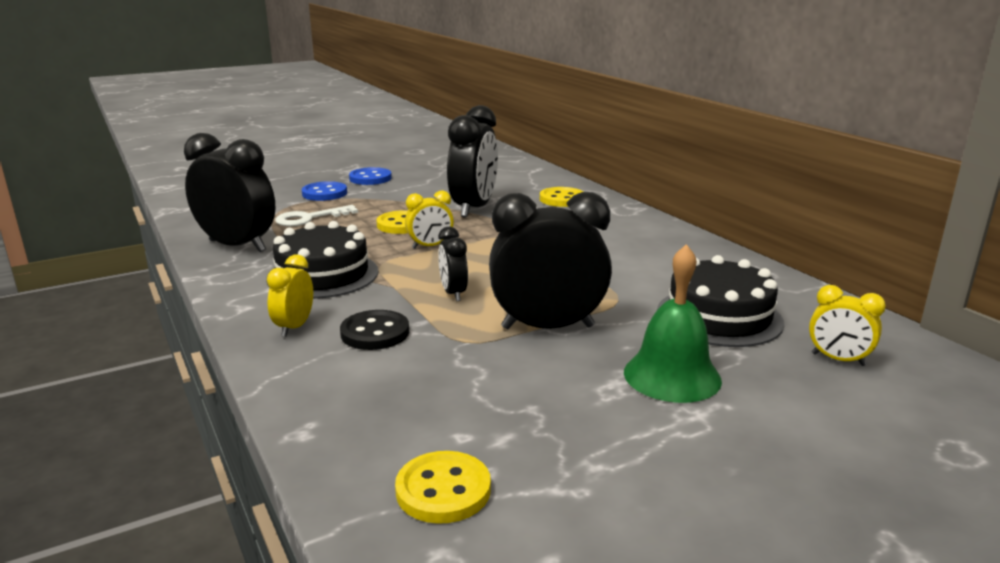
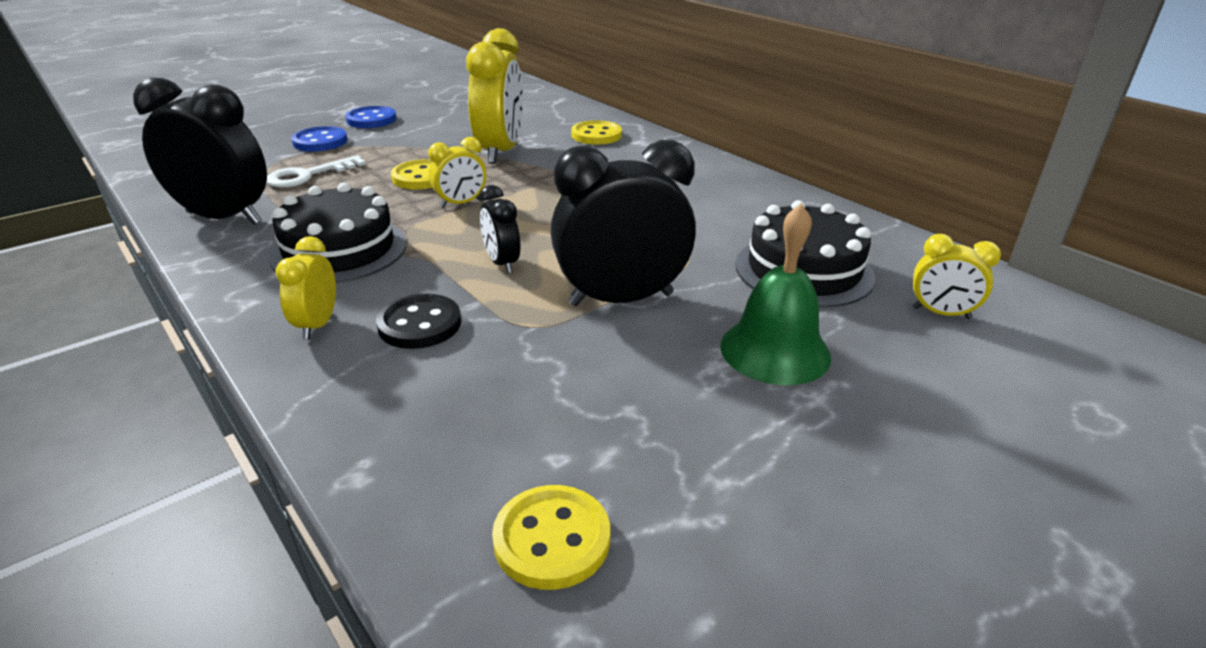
camera: 10 degrees left, 10 degrees up
(474, 208) = (500, 151): black clock -> yellow clock

